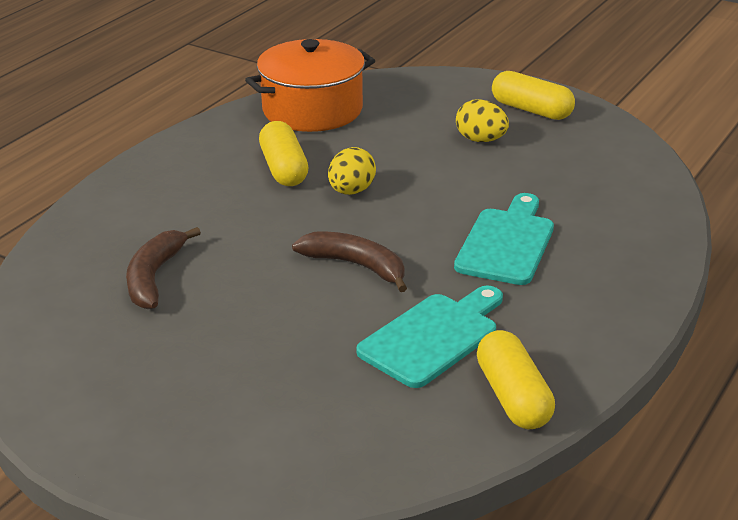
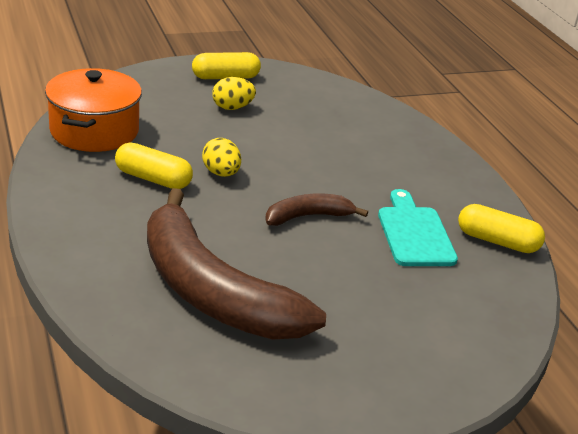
camera: 55 degrees left, 0 degrees up
(154, 277) = (212, 291): brown banana -> brown banana, size x2.16
(507, 243) = (353, 163): turquoise cutting board -> none

